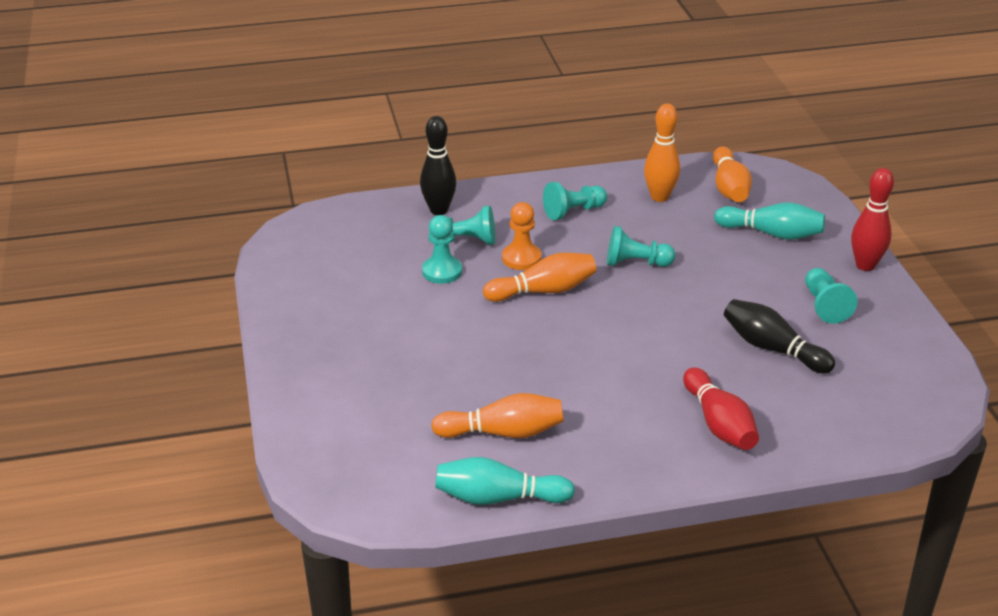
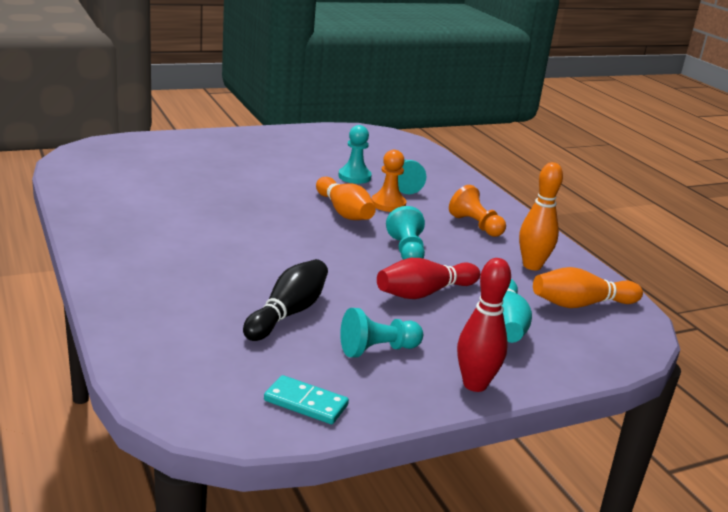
camera: 75 degrees right, 10 degrees down
(439, 210) = (441, 176): black bowling pin -> none
(498, 498) = (76, 194): turquoise bowling pin -> none
(503, 432) = (152, 196): orange bowling pin -> none
(573, 211) = (475, 225): turquoise pawn -> orange pawn
(719, 423) = (164, 280): red bowling pin -> red bowling pin (424, 293)
(910, 351) = (306, 403): none -> turquoise domino

